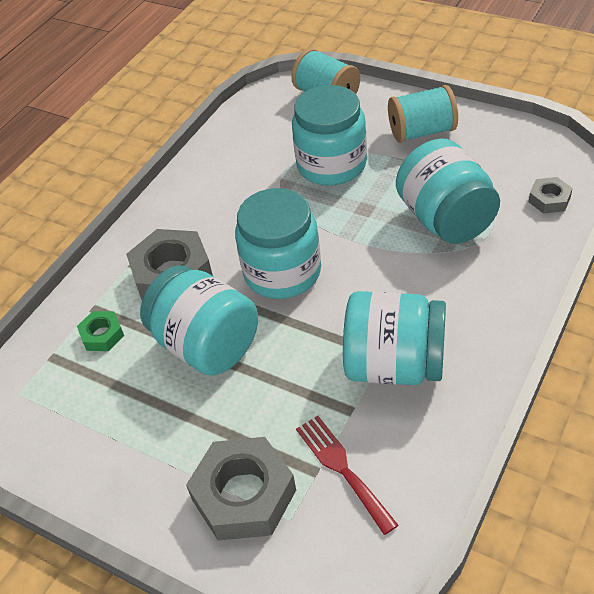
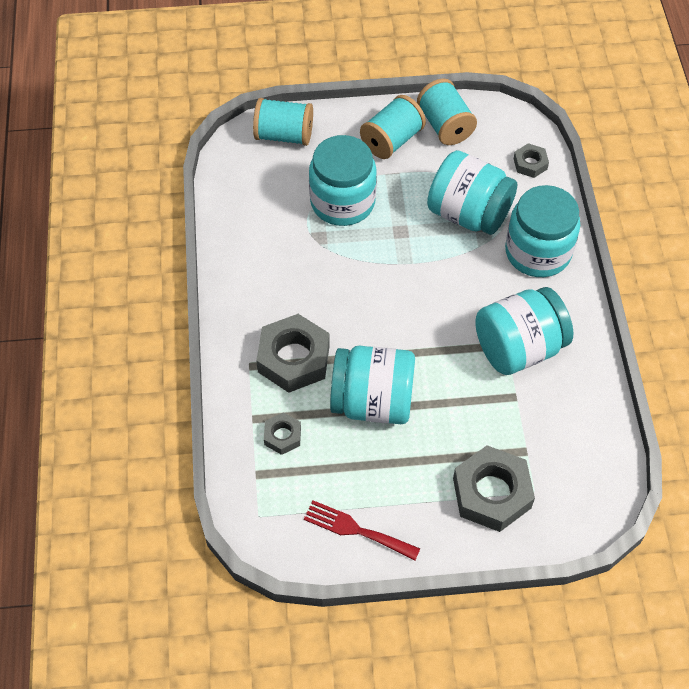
camera: 40 degrees left, 10 degrees up
(102, 335) = (282, 436): green nut -> grey nut
(282, 272) = (381, 315): turquoise jar -> turquoise jar (538, 252)
(342, 468) = (540, 439): red fork -> red fork (356, 530)
(485, 137) = (445, 125): none -> turquoise spool

